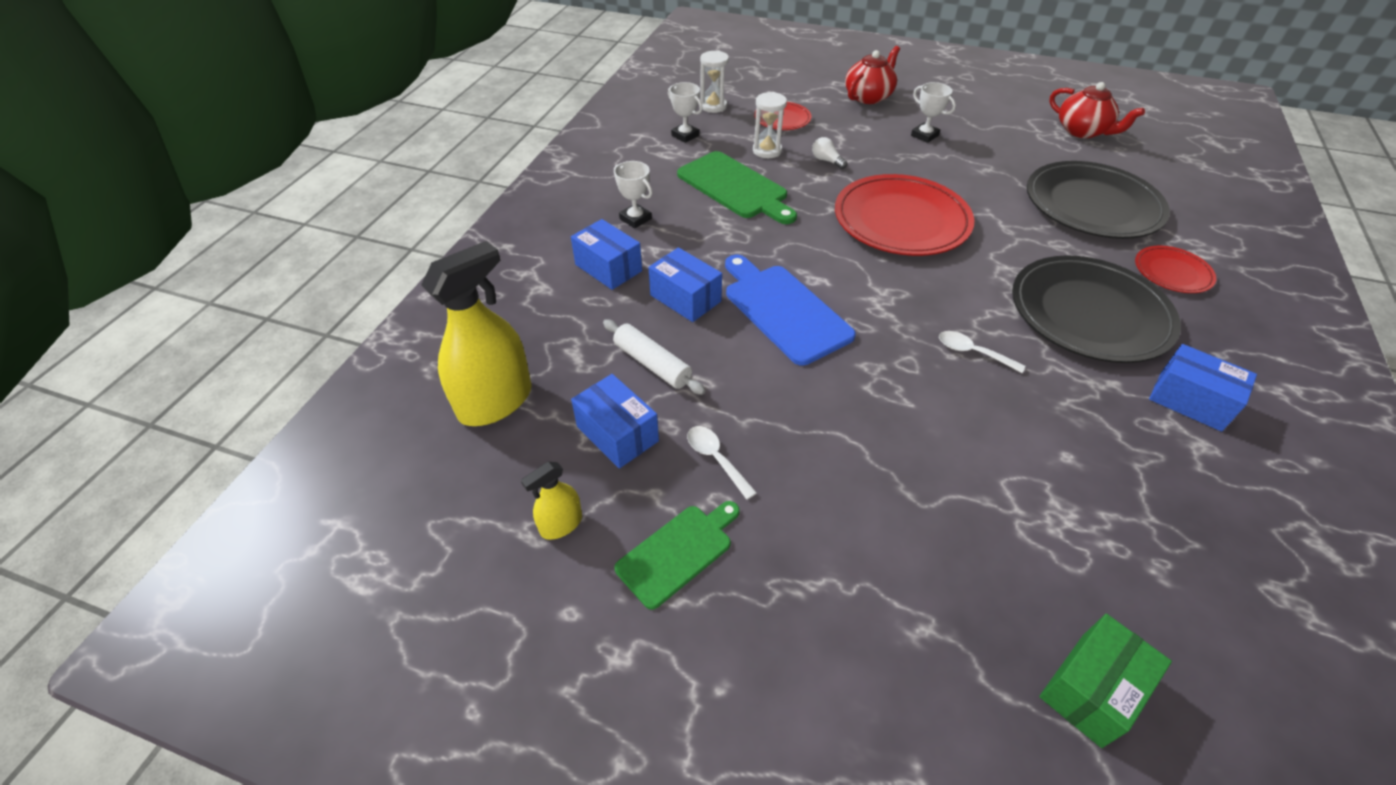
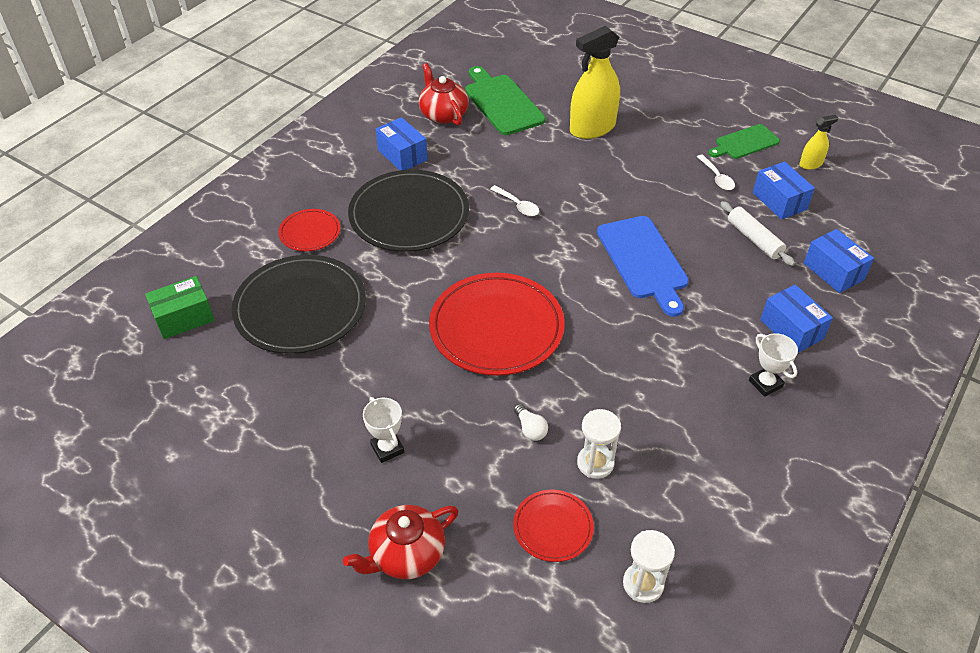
camera: 165 degrees left, 0 degrees up
(495, 402) = (867, 234): yellow spray bottle -> yellow spray bottle (592, 128)
(685, 135) = (695, 519): white trophy -> none
(685, 298) = (723, 286): blue box -> blue box (833, 271)
(735, 187) = (650, 408): green cutting board -> green cutting board (502, 103)
(1082, 131) = (194, 414): red teapot -> red teapot (443, 114)
(1091, 689) = (567, 74): green box -> green box (184, 318)

